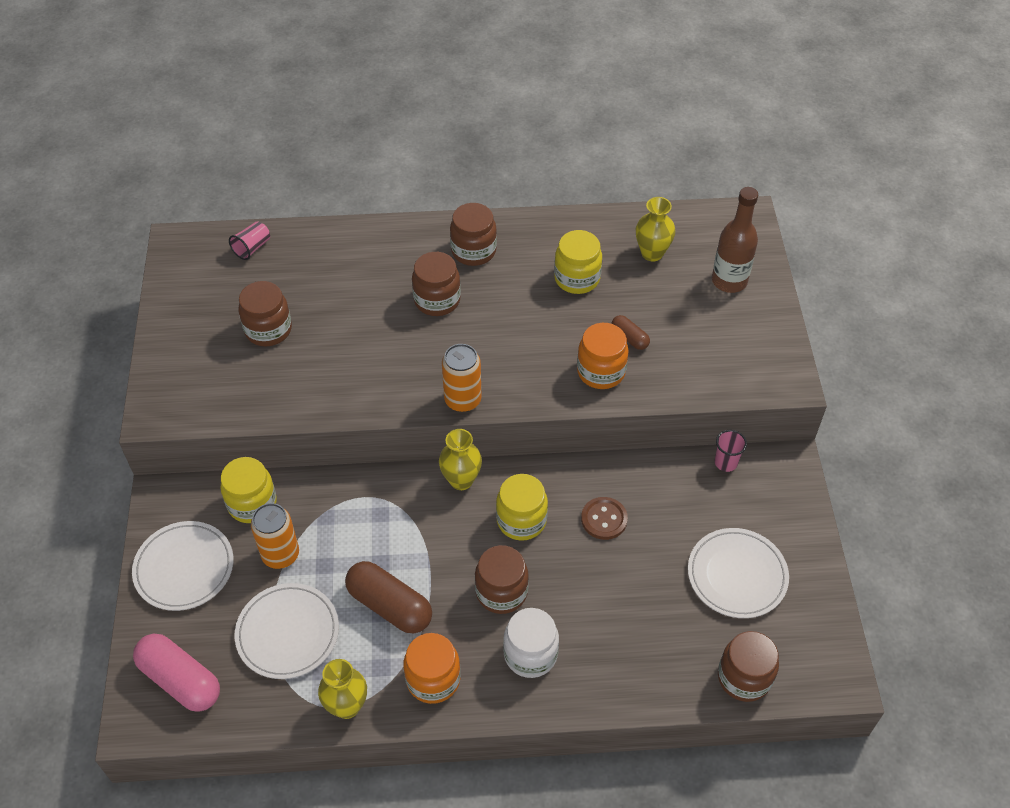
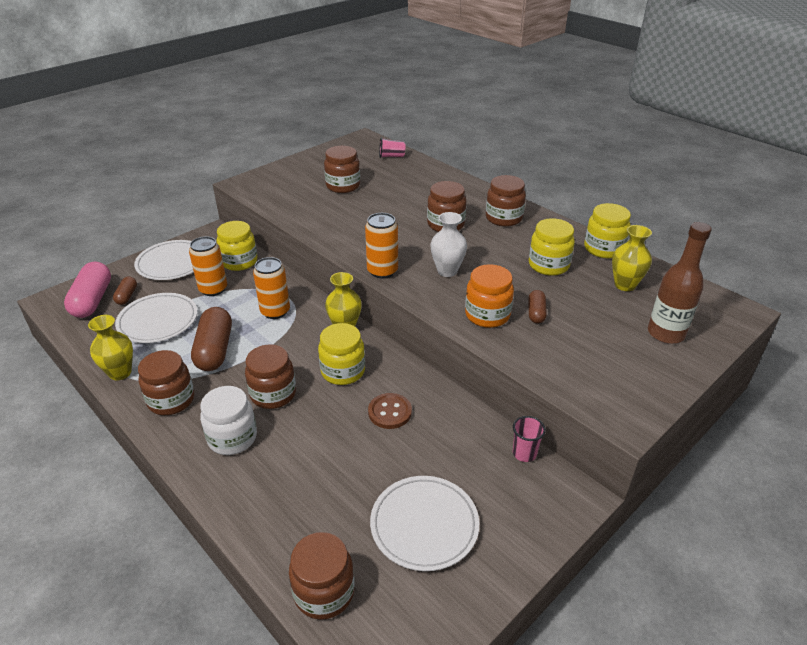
camera: 50 degrees right, 15 degrees down
(207, 642) = (127, 296): none -> brown capsule
(377, 521) = (275, 311): none -> orange can
(433, 679) = (171, 400): orange jar -> brown jar
(512, 353) = (447, 271): none -> white vase
(592, 224) = (603, 249): none -> yellow jar

